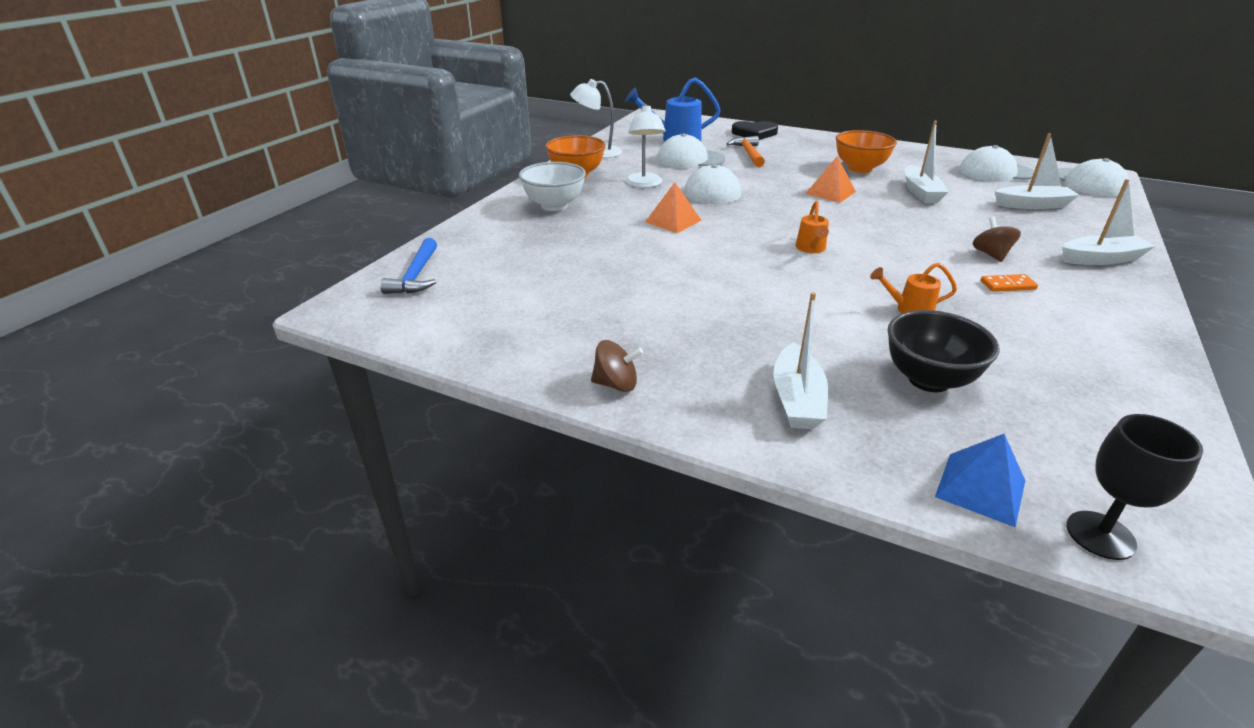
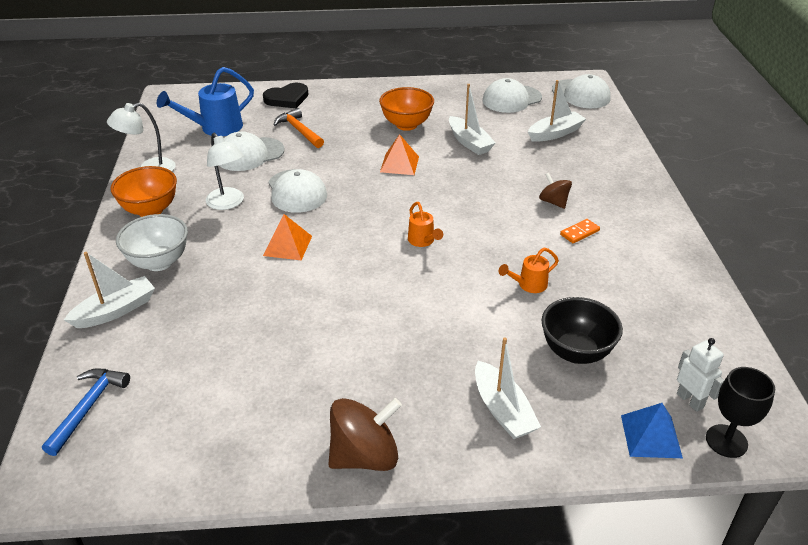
camera: 30 degrees left, 5 degrees up
(416, 275) = (88, 408): blue hammer -> blue hammer turned 135 degrees counterclockwise
(616, 384) = (365, 456): brown spinning top -> brown spinning top, size x1.73
(1066, 474) = (690, 400): none -> white robot
(1101, 259) = (624, 182): white boat -> white boat (115, 311)

